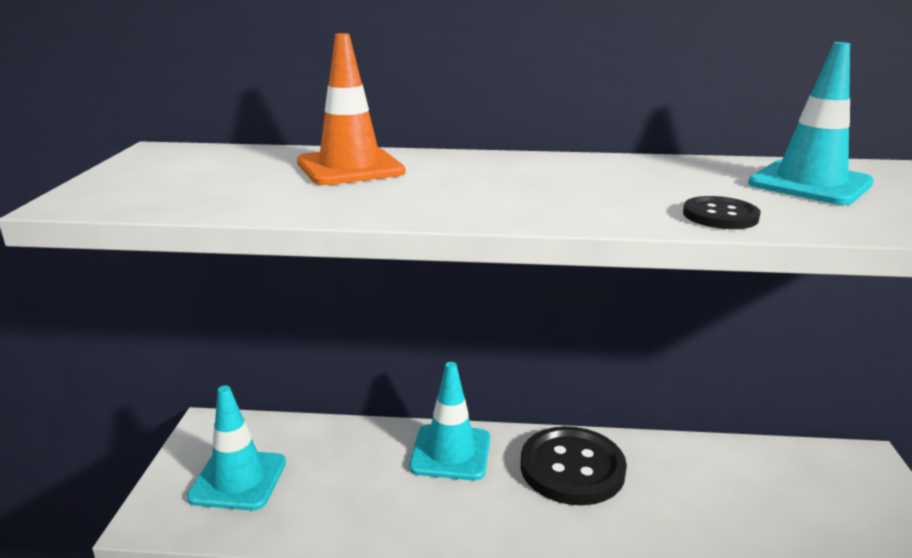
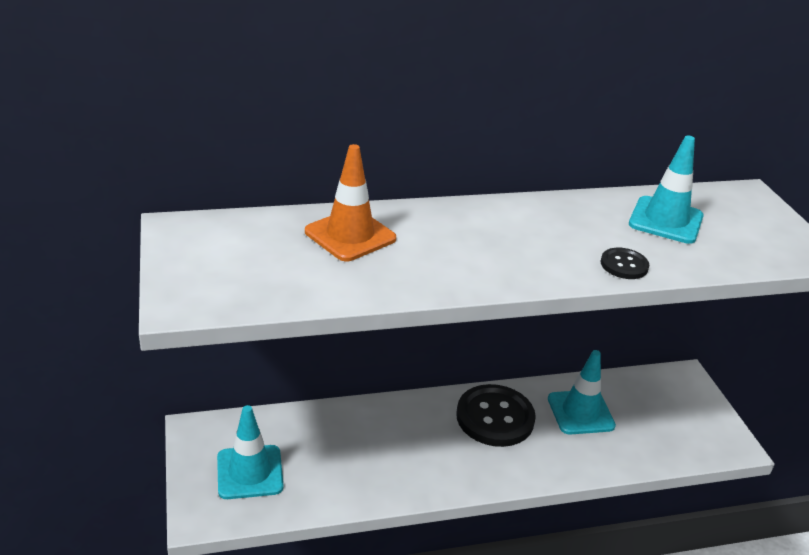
camera: 20 degrees left, 10 degrees up
(450, 452) = (402, 420): turquoise traffic cone -> turquoise traffic cone (580, 412)

